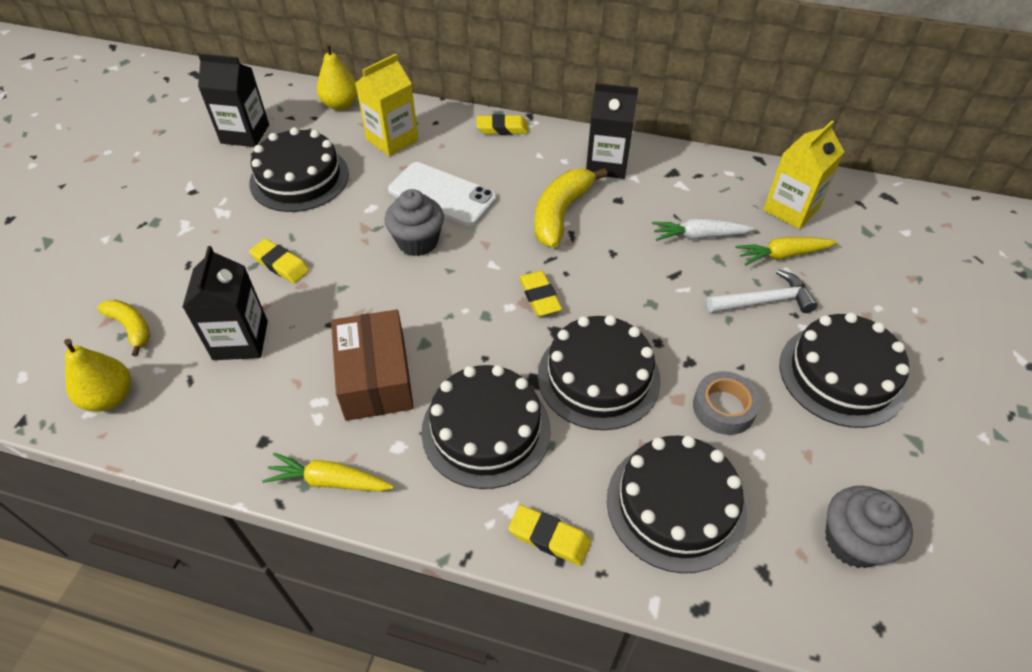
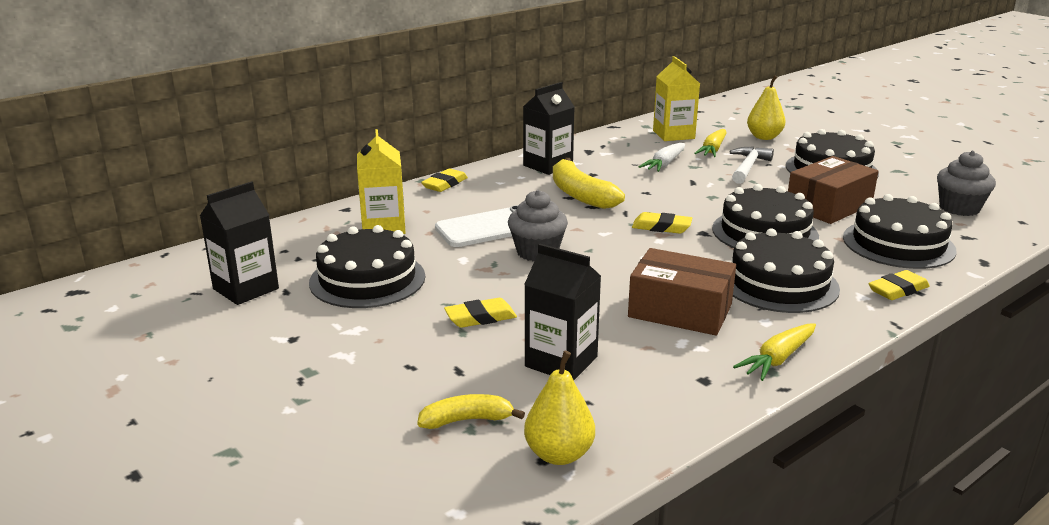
camera: 55 degrees left, 25 degrees down
(340, 105) = (288, 234): yellow pear -> yellow pear (764, 137)
(723, 408) = (829, 206): grey tape -> brown box

